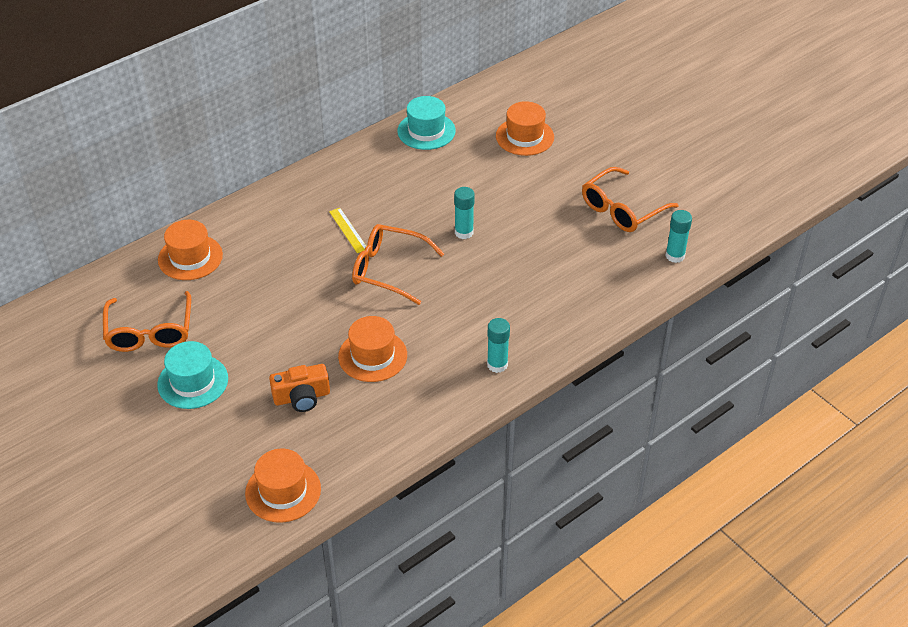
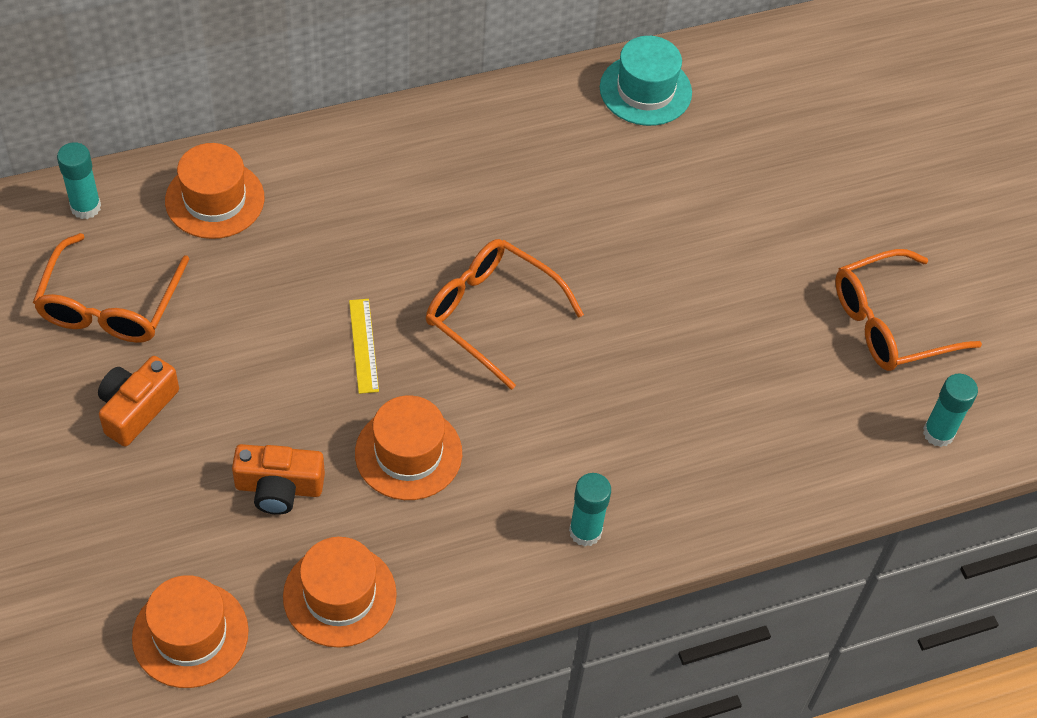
camera: 15 degrees right, 10 degrees up
(193, 381) = (137, 409): turquoise hat -> orange camera
(348, 230) = (459, 226): yellow ruler -> yellow ruler (363, 345)
(464, 232) = (629, 286): turquoise glue stick -> turquoise glue stick (86, 207)
(524, 137) = (792, 146): orange hat -> orange hat (339, 595)

